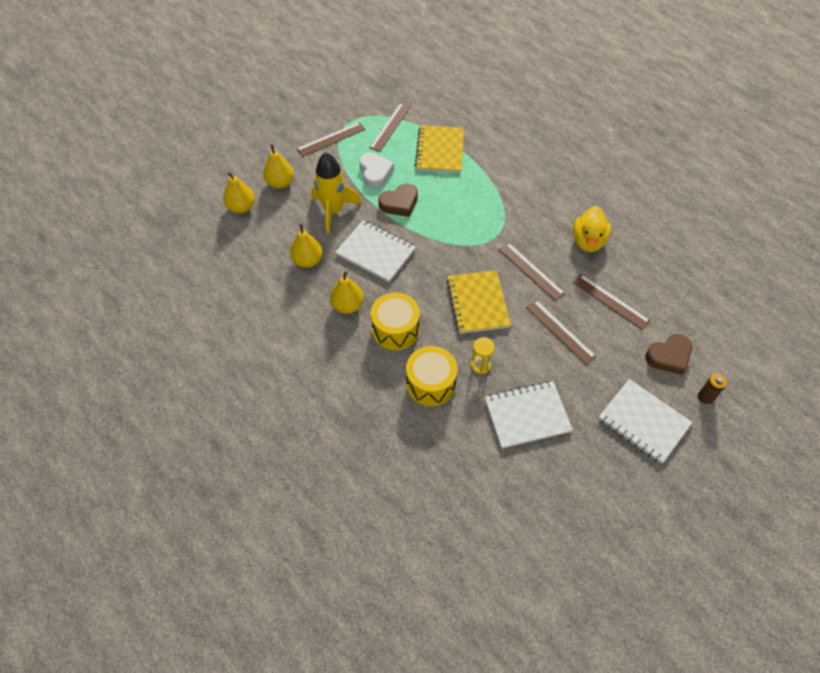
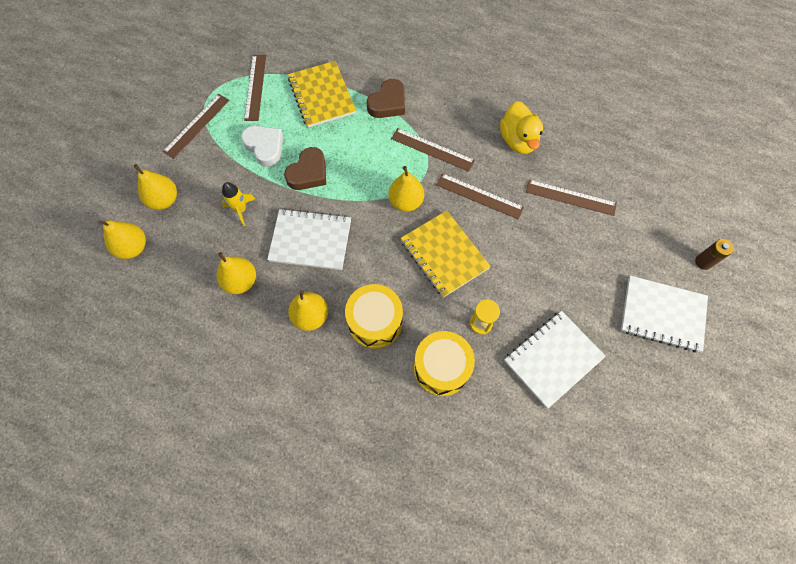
camera: 25 degrees left, 10 degrees up
(333, 211) = (241, 210): yellow rocket -> yellow rocket, size x0.55
(467, 252) = (406, 202): none -> yellow pear
(560, 331) = (539, 251): brown ruler -> brown ruler (432, 149)
(669, 356) = (651, 234): brown heart -> brown heart (388, 103)

